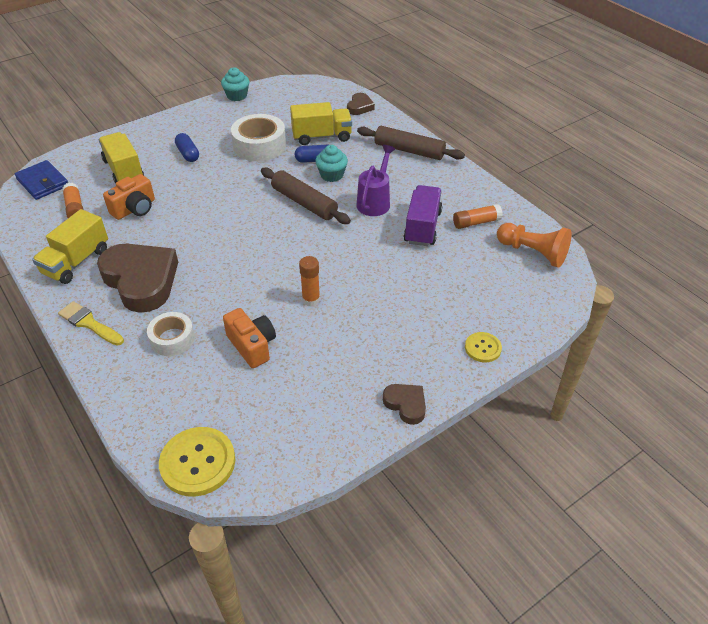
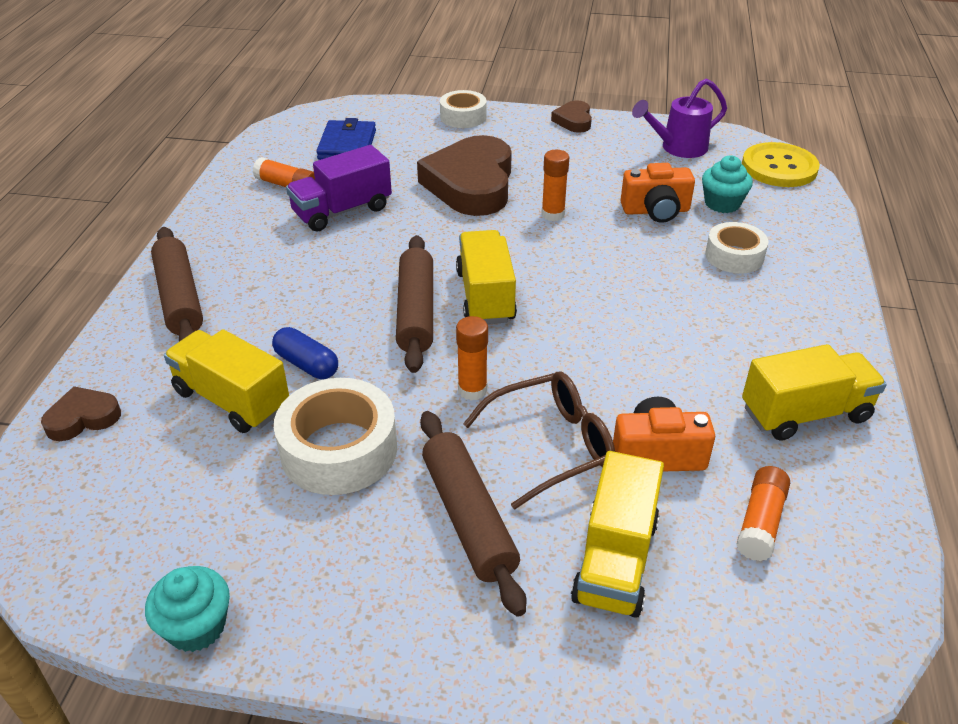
camera: 135 degrees left, 5 degrees down
(43, 182) = (799, 642): blue wallet -> blue wallet (347, 145)
(89, 323) = (825, 320): yellow brush -> none
(141, 280) = (726, 335): brown heart -> brown heart (471, 184)
(181, 188) = (550, 446): none -> brown glasses
(188, 154) = (468, 517): blue capsule -> brown rolling pin
(236, 188) = (472, 390): none -> orange glue stick
(252, 346) = (656, 211): orange camera -> orange camera turned 105 degrees counterclockwise
(283, 228) = (485, 296): none -> yellow truck
(332, 175) = (325, 327): turquoise cupcake -> turquoise cupcake (722, 203)
(375, 202) = (338, 263): purple watering can -> purple watering can (678, 148)
(483, 348) = (463, 117): yellow button -> white tape
(533, 253) = (296, 141): orange pawn -> none

